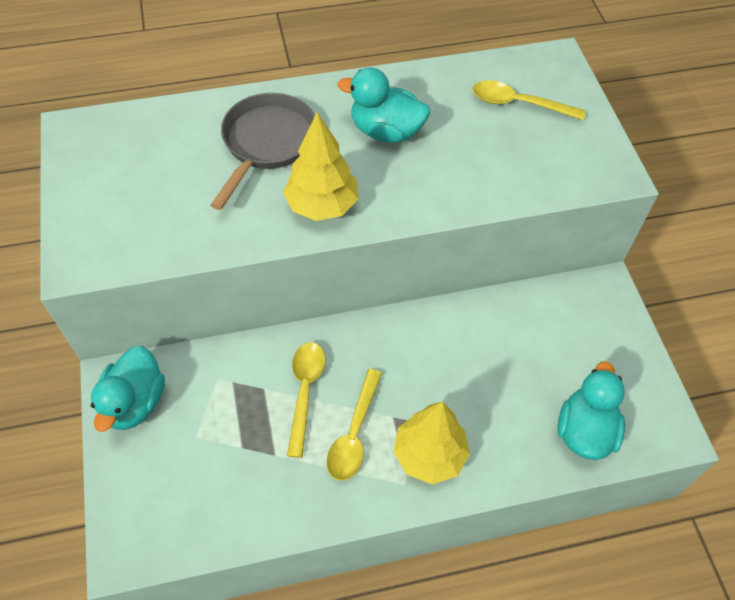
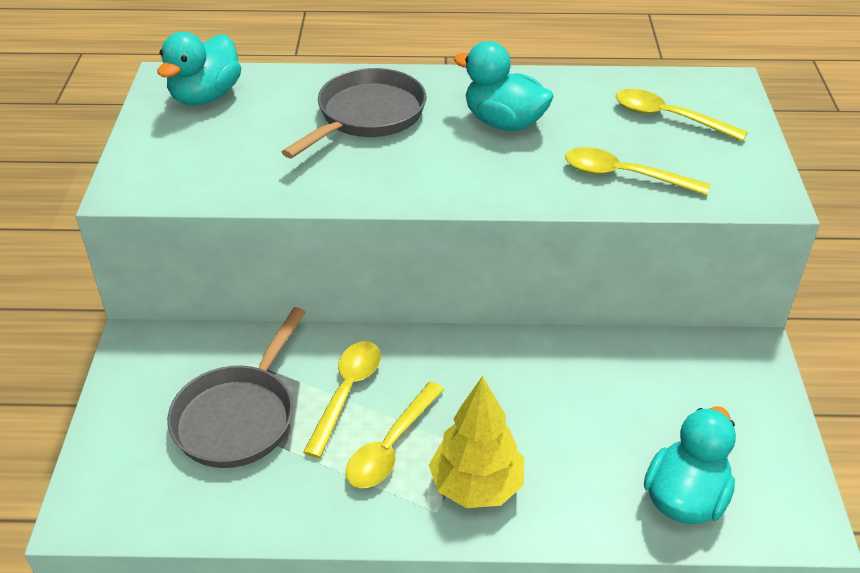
camera: 15 degrees right, 15 degrees down
(135, 402) = (150, 369): turquoise duck -> turquoise duck (205, 96)
(223, 433) = (238, 417): none -> grey pan
(322, 205) = (408, 178): yellow tree -> none
(498, 172) = (624, 176): none -> yellow spoon

